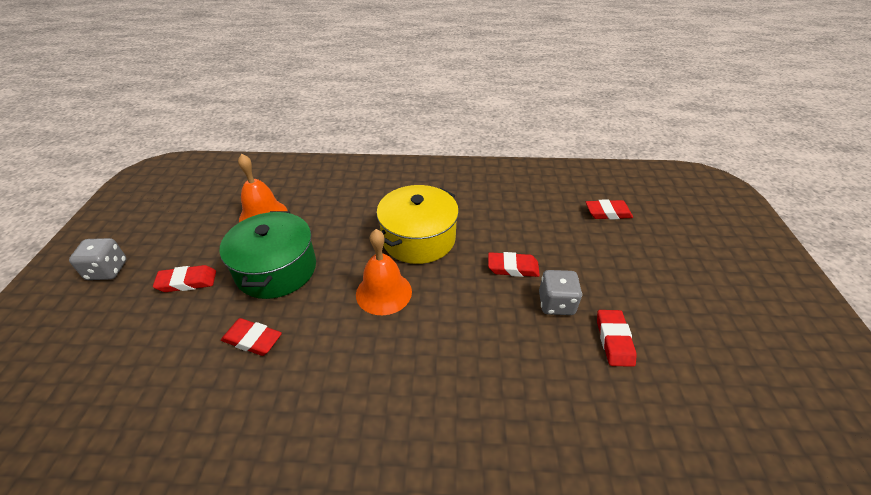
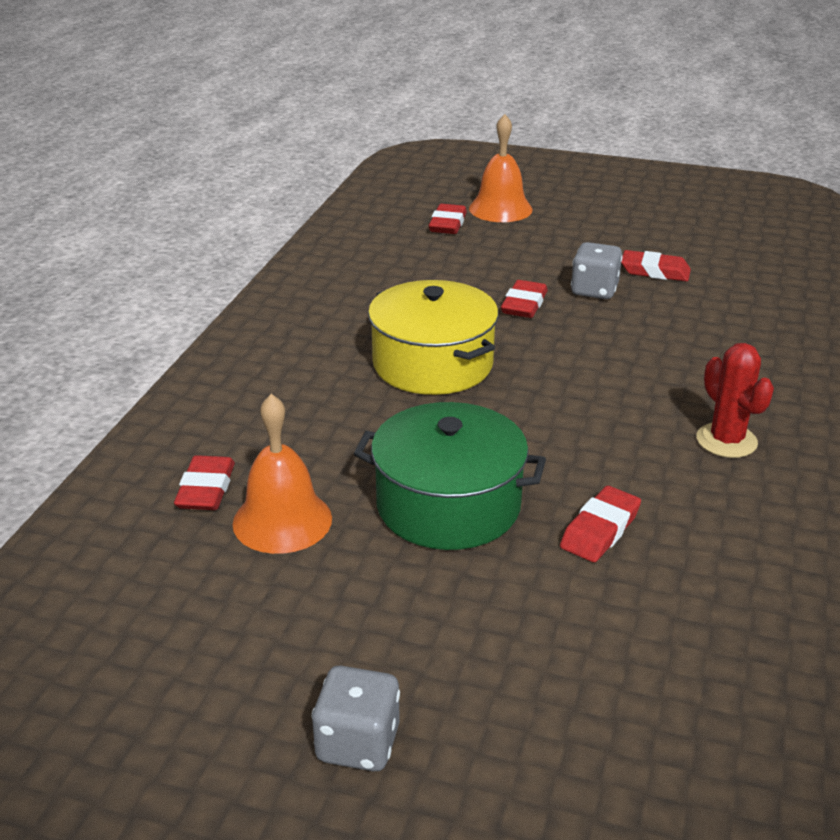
camera: 75 degrees left, 10 degrees down
(187, 282) = (440, 613): red eraser -> red eraser (206, 489)
(361, 408) = (726, 441): none -> red cactus
(383, 292) = (537, 406): orange bell -> orange bell (500, 209)

